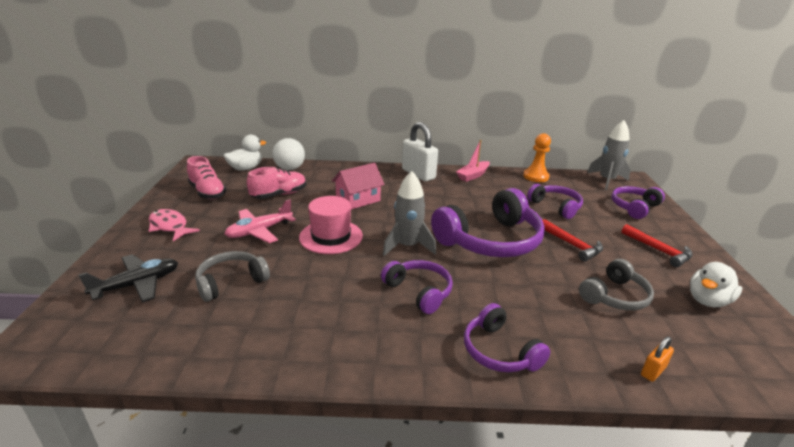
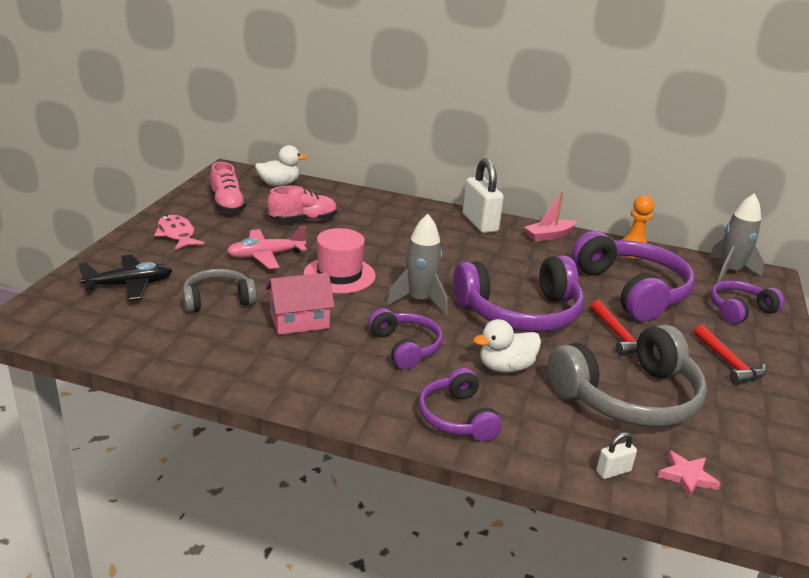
camera: 15 degrees right, 0 degrees up
(290, 168) = (328, 192): white ball -> none
(358, 200) = (390, 241): pink house -> pink house (299, 321)
(556, 206) = (632, 290): purple headphones -> purple headphones, size x1.80
(615, 296) = (628, 397): grey headphones -> grey headphones, size x1.80
(653, 371) = (613, 471): orange padlock -> white padlock
(707, 360) = (687, 476): none -> pink star
(708, 300) = (743, 425): white duck -> white duck (505, 367)

